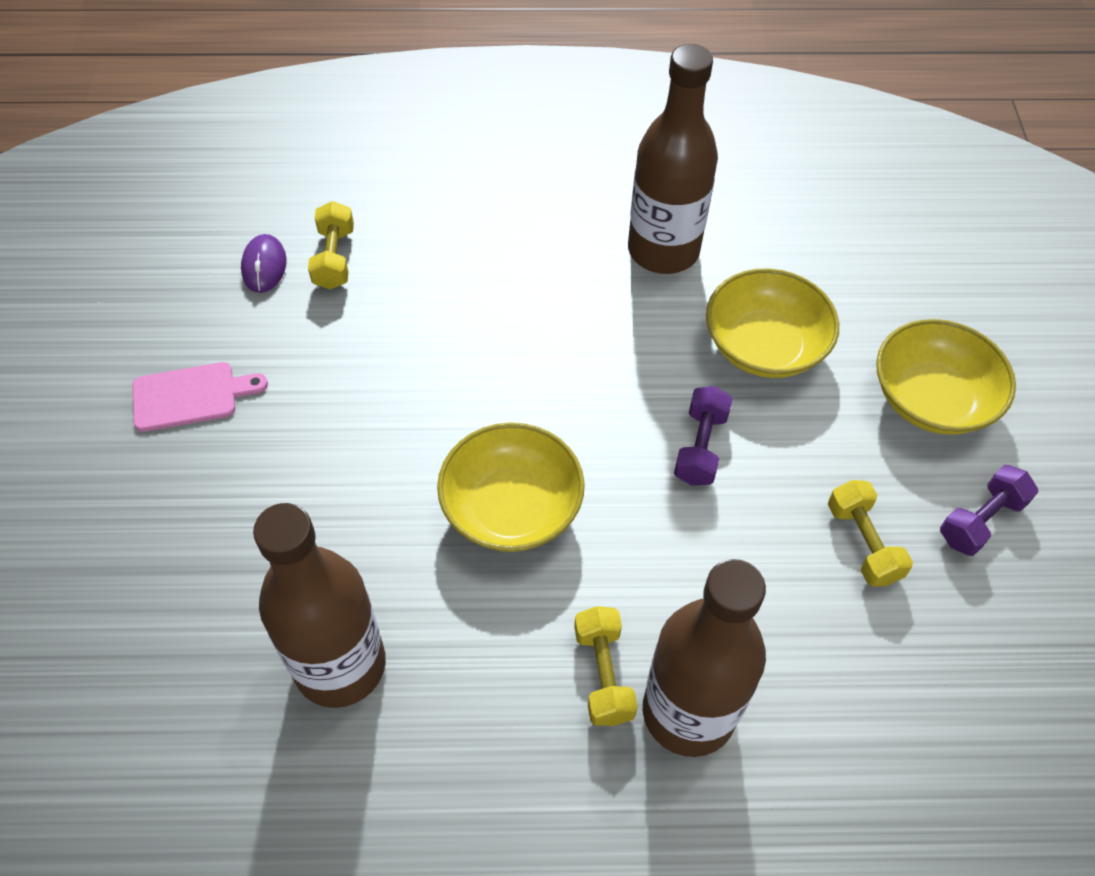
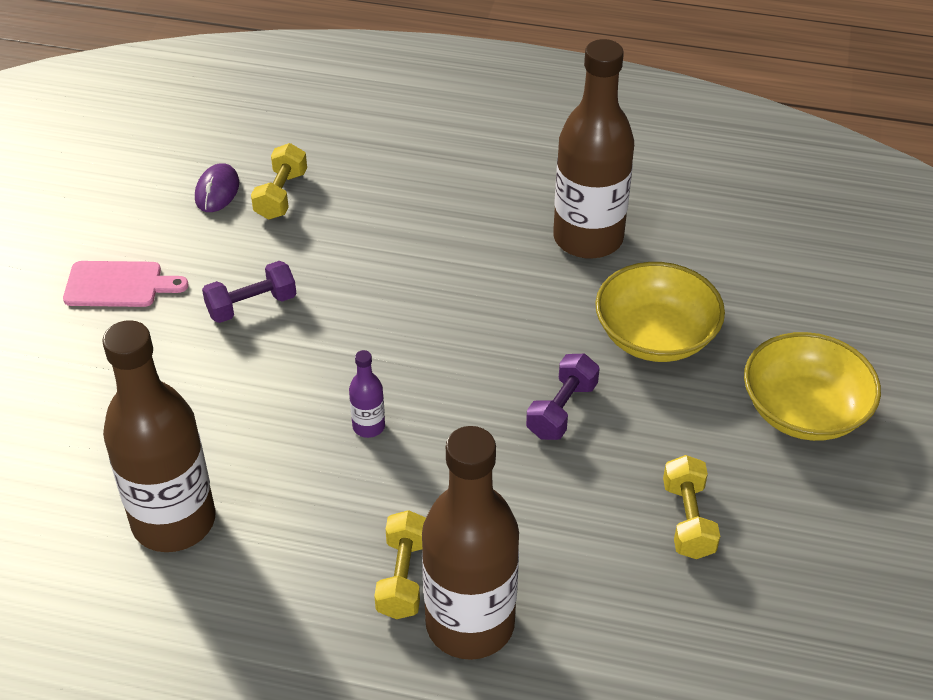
camera: 15 degrees right, 10 degrees down
(511, 508) = (368, 426): yellow bowl -> purple bottle
(980, 520) = (813, 524): purple dumbbell -> purple dumbbell (251, 305)

